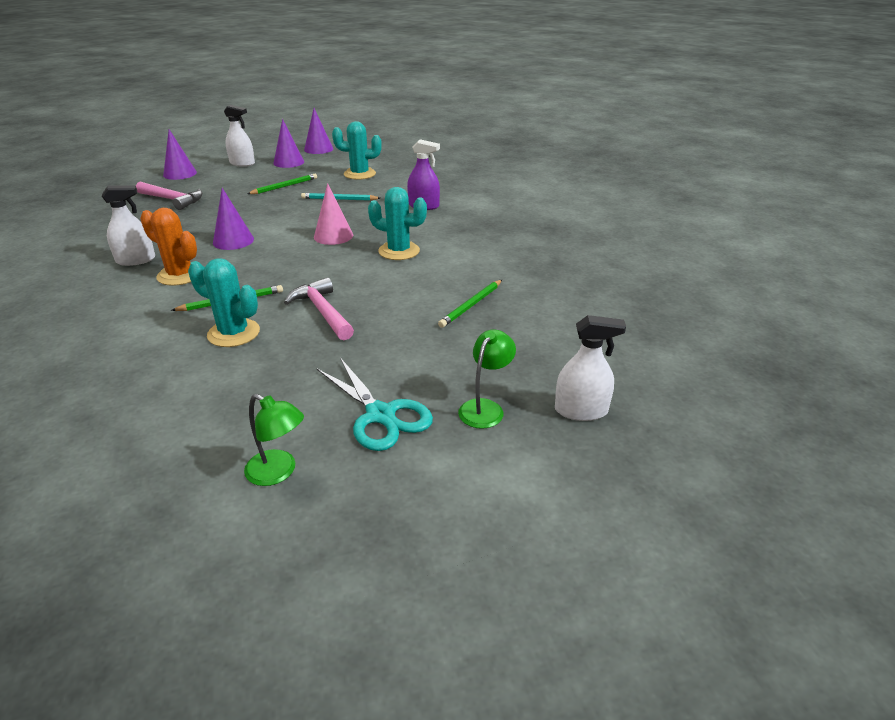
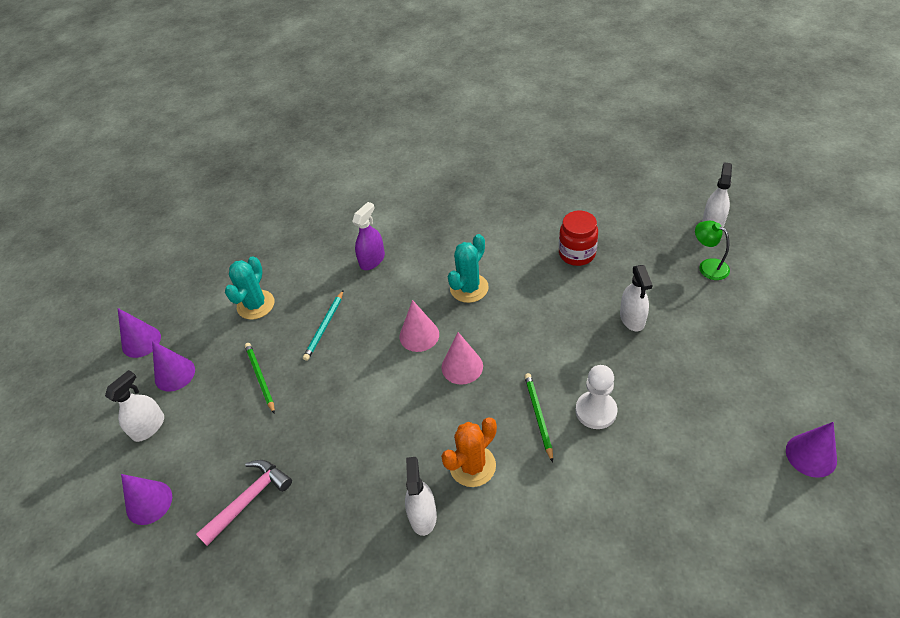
camera: 70 degrees left, 15 degrees up
(233, 241) = (402, 422): purple cone -> purple cone (811, 455)
(233, 333) = (596, 411): turquoise cactus -> white pawn
(278, 472) = (772, 376): green lamp -> none
(296, 258) = (462, 366): none -> pink cone
(323, 312) = (570, 347): pink hammer -> none
(372, 349) = (632, 318): none -> white spray bottle
(380, 415) = (714, 319): turquoise scissors -> none
(471, 305) = (577, 254): green pencil -> red jar

